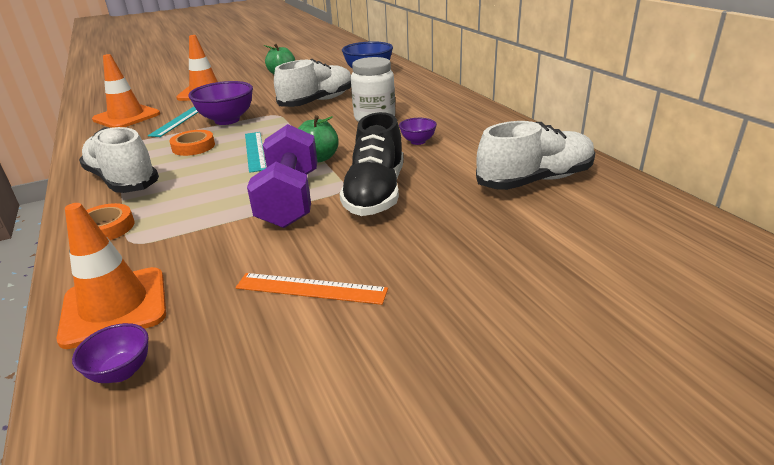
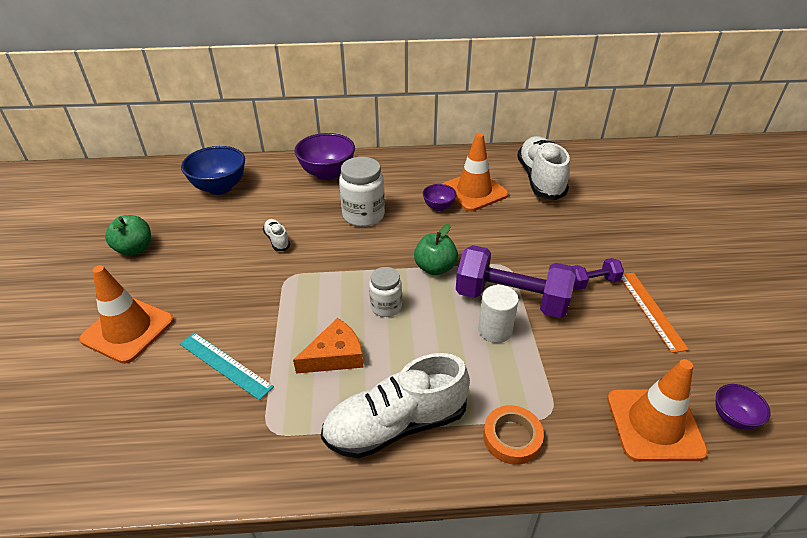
camera: 70 degrees left, 10 degrees up
(126, 117) = (148, 426): orange traffic cone -> orange traffic cone (474, 191)
(193, 147) = (335, 355): orange tape -> orange cheese
(227, 120) = (269, 319): purple bowl -> purple bowl (327, 173)
(241, 199) = (495, 330): none -> white cylinder
(255, 151) = (386, 307): turquoise ruler -> white jar
(311, 288) = (650, 310): orange ruler -> orange ruler turned 45 degrees counterclockwise
(318, 102) = (277, 240): white shoe -> white shoe, size x0.44
(344, 241) = (592, 282): none -> purple dumbbell
(375, 193) = (524, 251): black shoe -> none

